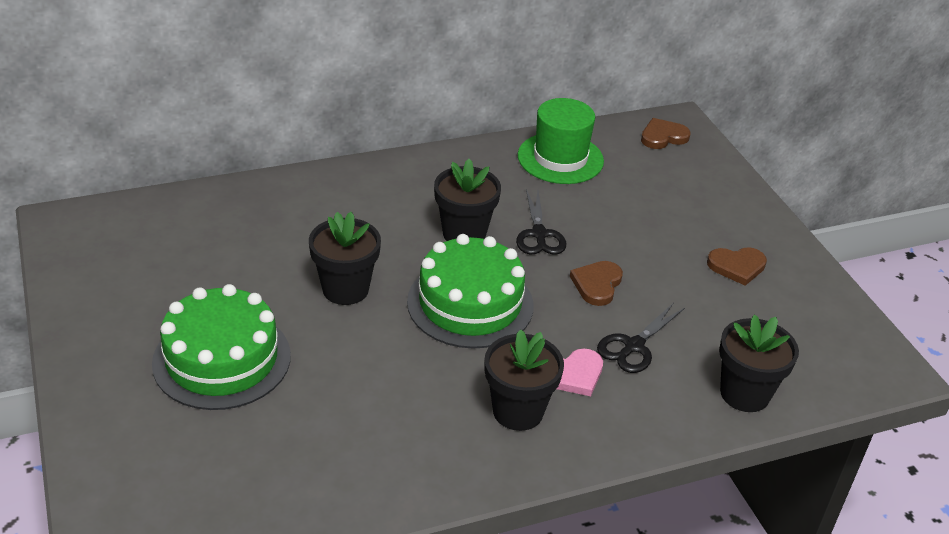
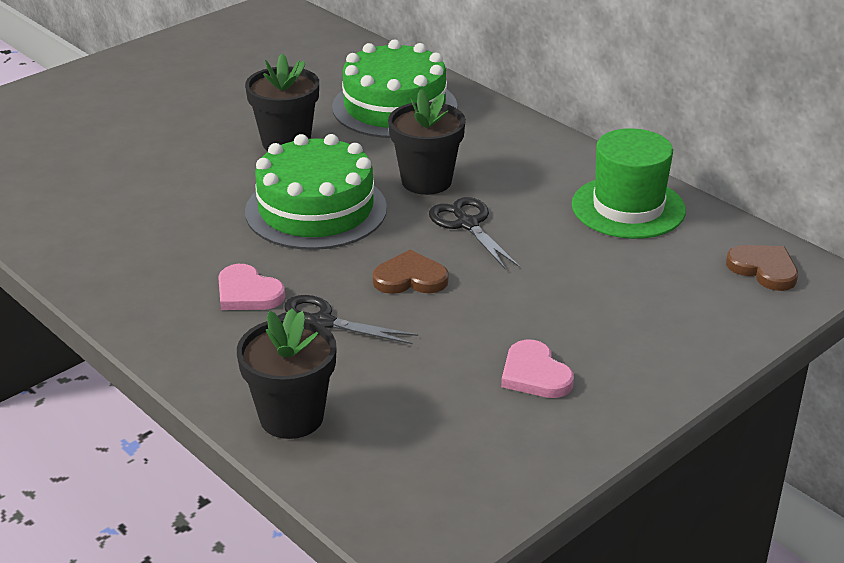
camera: 70 degrees right, 5 degrees down
(222, 359) = (153, 114): green cake -> green cake (394, 107)
(518, 411) = (172, 271): black flower pot -> none
(539, 234) = (467, 224): black scissors -> black scissors turned 90 degrees clockwise
(737, 266) = (535, 374): brown heart -> pink heart

